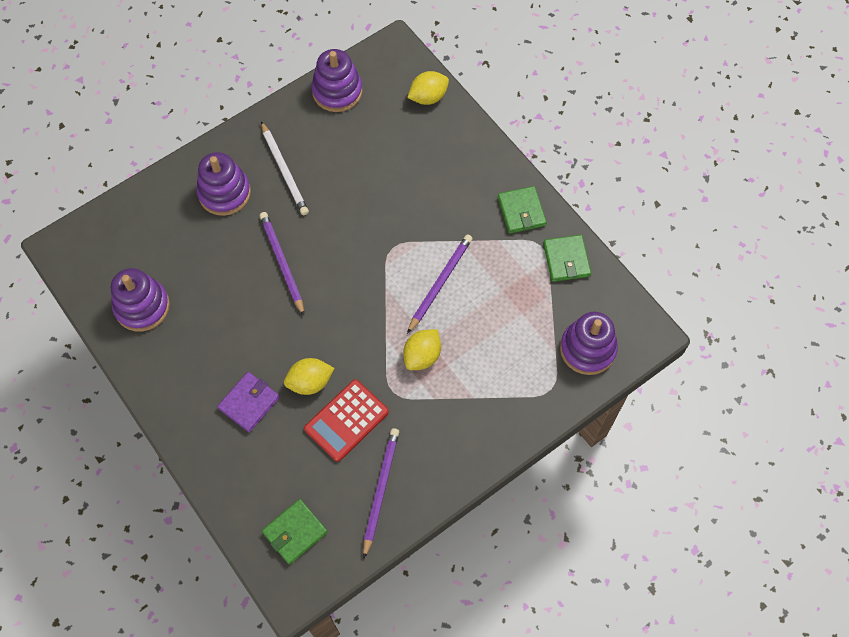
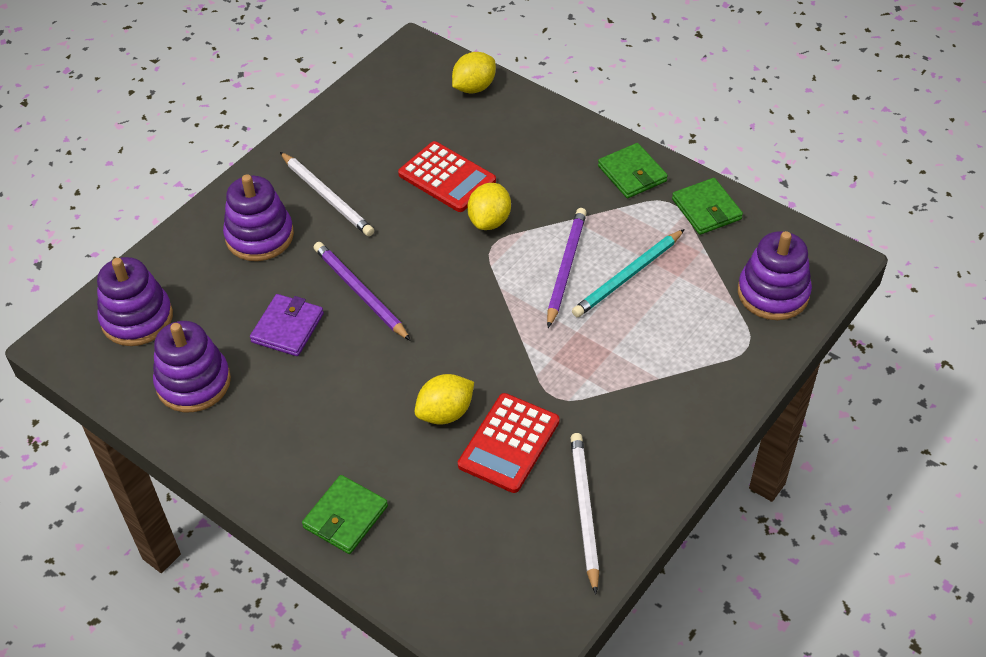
camera: 15 degrees left, 15 degrees down
(249, 403) = (374, 455): purple wallet -> purple wallet (287, 328)
(295, 532) = (491, 590): green wallet -> green wallet (345, 517)
(337, 91) = (362, 104): purple stacking toy -> purple stacking toy (137, 318)
(379, 177) = (447, 178): none -> red calculator
(380, 490) = (584, 511): purple pencil -> white pencil
(422, 356) = (576, 349): yellow lemon -> yellow lemon (489, 221)
(484, 303) = (628, 276): none -> turquoise pencil

